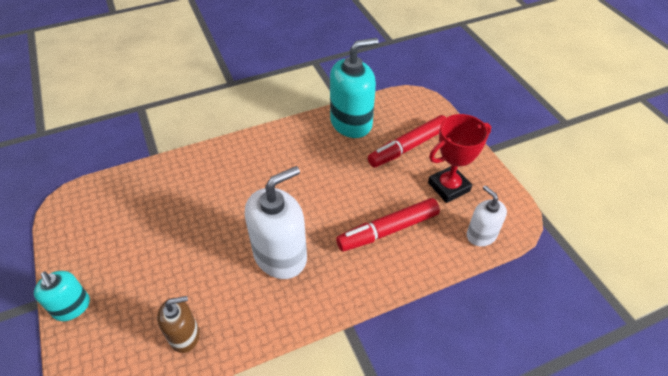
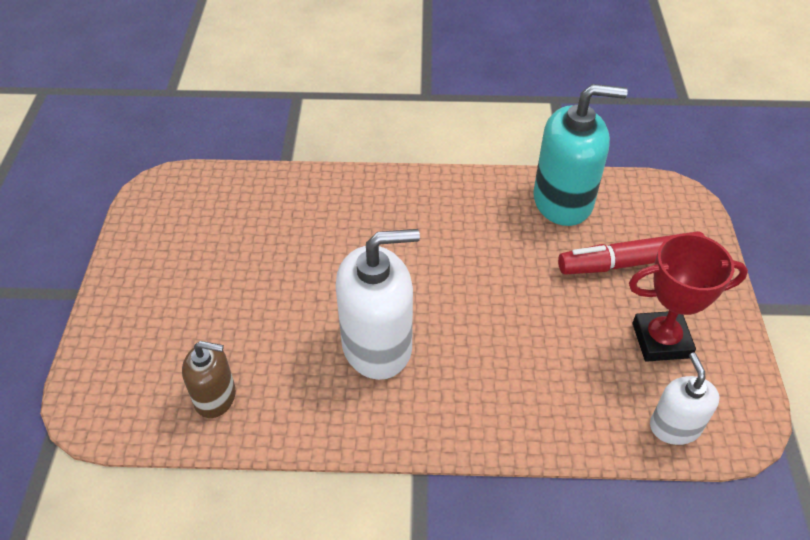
camera: 25 degrees right, 0 degrees up
(72, 307) = (110, 312): turquoise soap dispenser -> none
(388, 230) = (539, 367): red marker -> none

